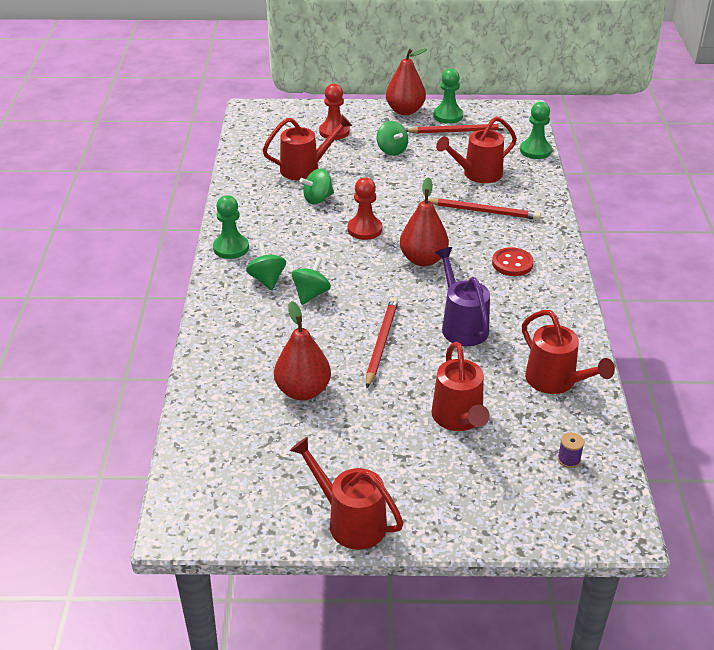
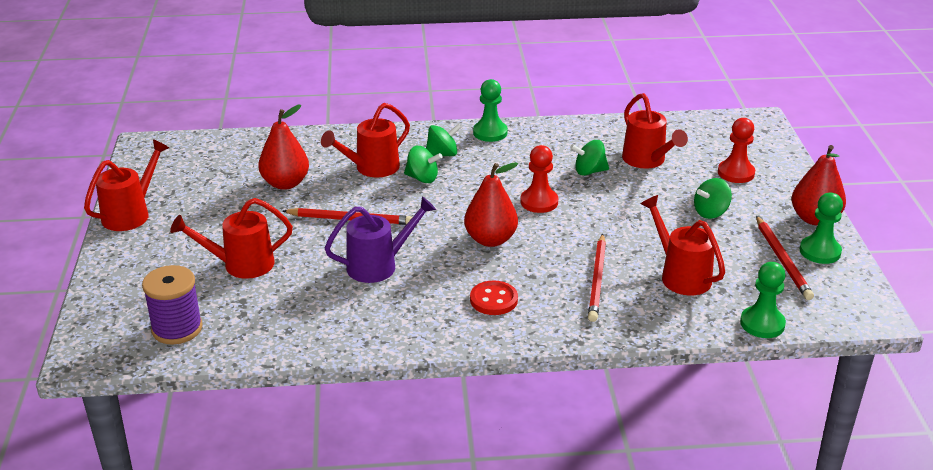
camera: 85 degrees right, 5 degrees down
(317, 199) = (589, 171): green spinning top -> green spinning top turned 60 degrees counterclockwise
(556, 382) = (288, 325): red watering can -> red watering can (371, 168)
(569, 460) = (177, 329): purple spool -> purple spool, size x2.25

